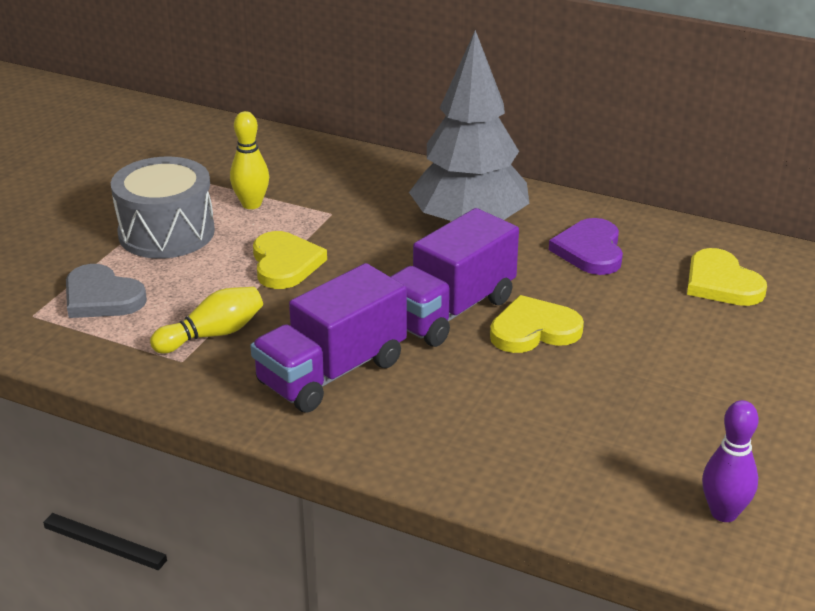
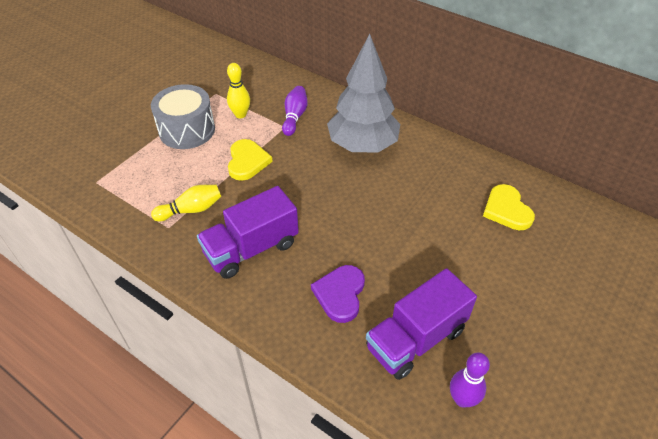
camera: 10 degrees right, 15 degrees up
(101, 297) = (137, 174): grey heart -> none
(344, 199) = (294, 117): none -> purple bowling pin
(449, 311) = (333, 210): purple truck -> purple truck (415, 339)
(534, 330) = (380, 232): yellow heart -> none
(590, 250) = (431, 174): purple heart -> purple heart (340, 294)

